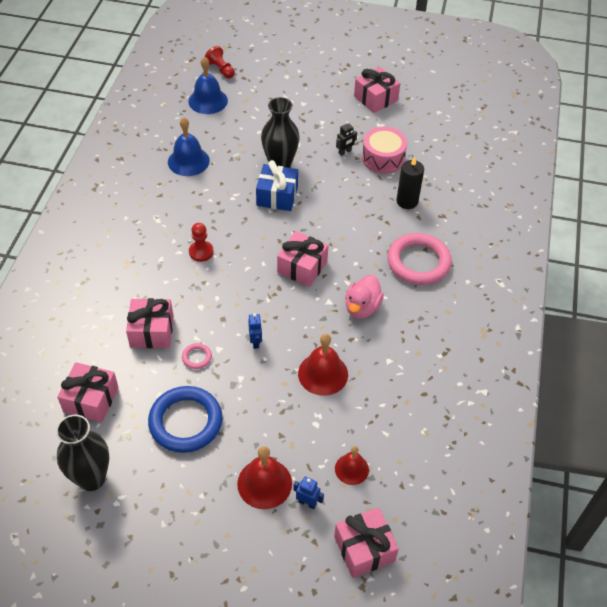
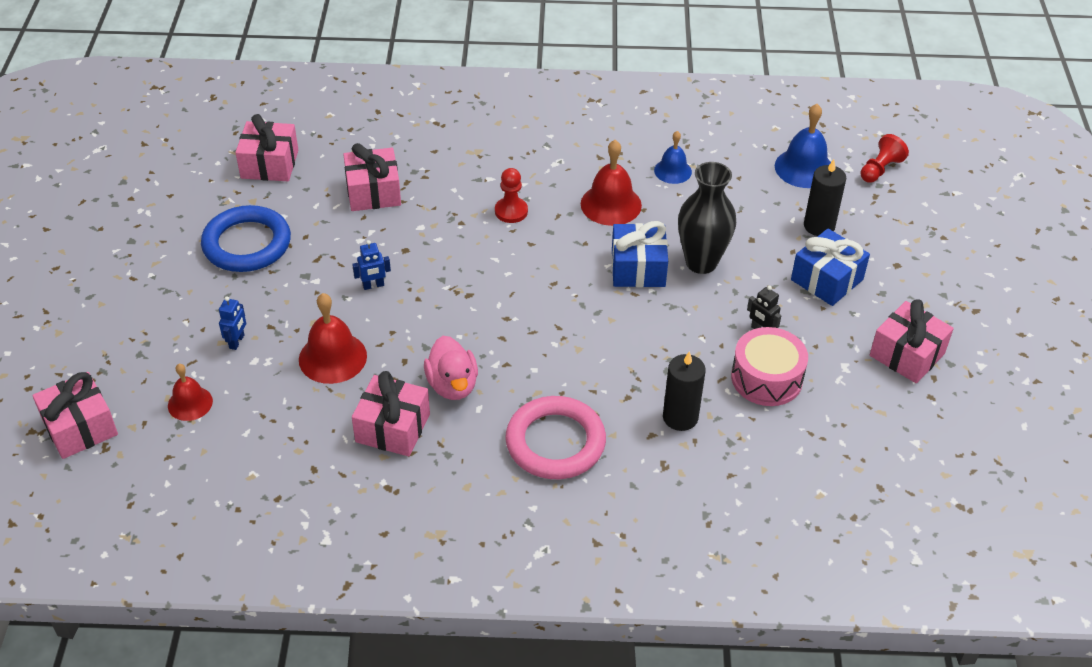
camera: 80 degrees right, 5 degrees down
(91, 478) = (169, 186): black vase -> none
(188, 161) = (673, 171): blue bell -> blue bell, size x0.63
(197, 357) = (341, 237): pink ring -> none
(263, 107) = (819, 226): none -> black candle
(264, 483) = (167, 325): red bell -> red bell (611, 204)
(302, 267) = (511, 313): pink gift -> pink gift (393, 428)
(307, 503) = (142, 367): blue robot -> blue robot (237, 341)
(309, 115) = (827, 280): none -> blue gift
(362, 307) = (452, 385): pink duck -> pink duck turned 120 degrees counterclockwise

